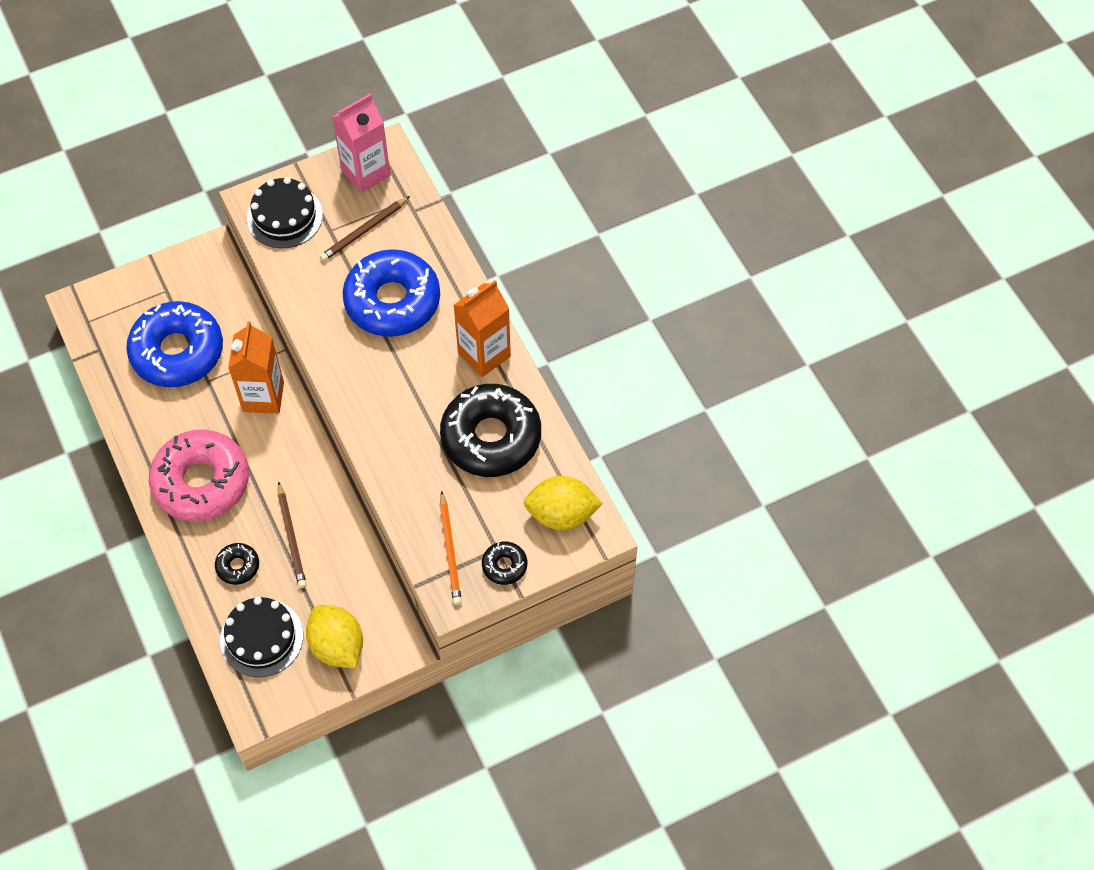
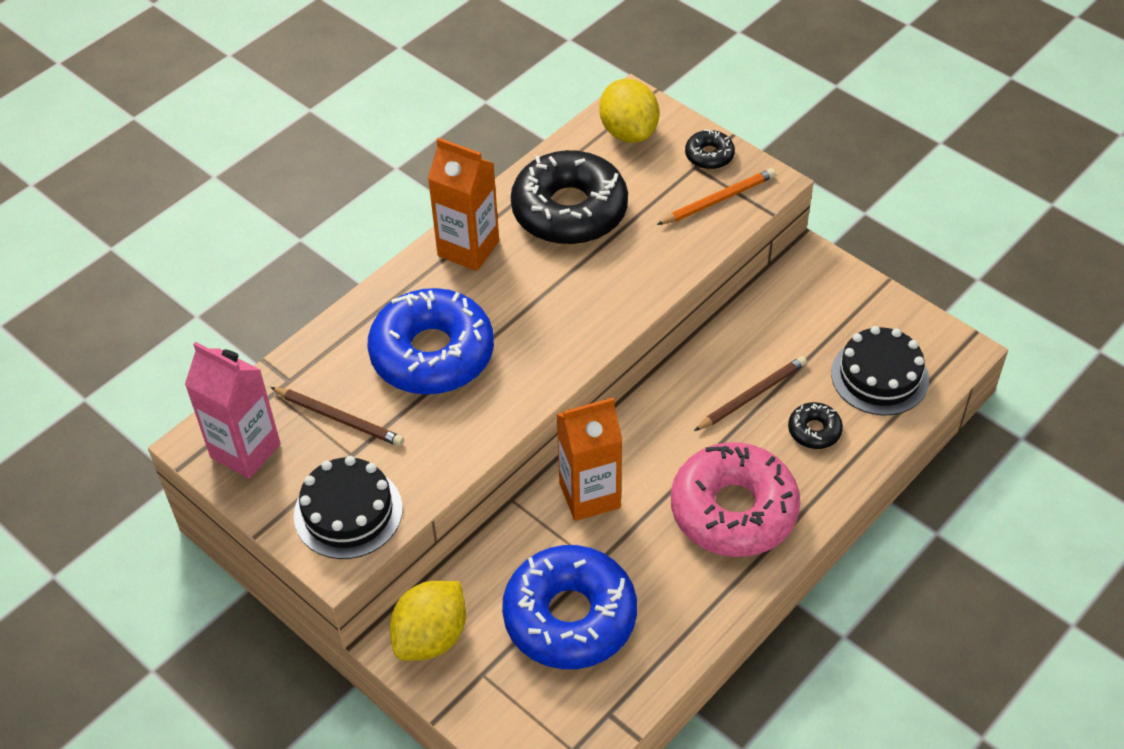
camera: 110 degrees left, 10 degrees down
(337, 646) = (847, 310): yellow lemon -> yellow lemon (431, 637)

